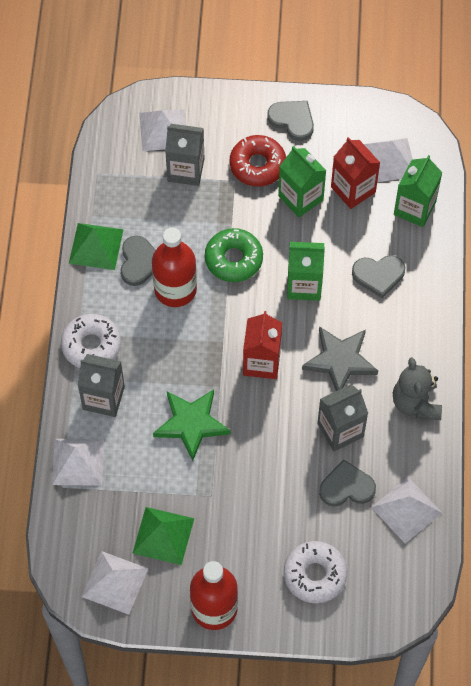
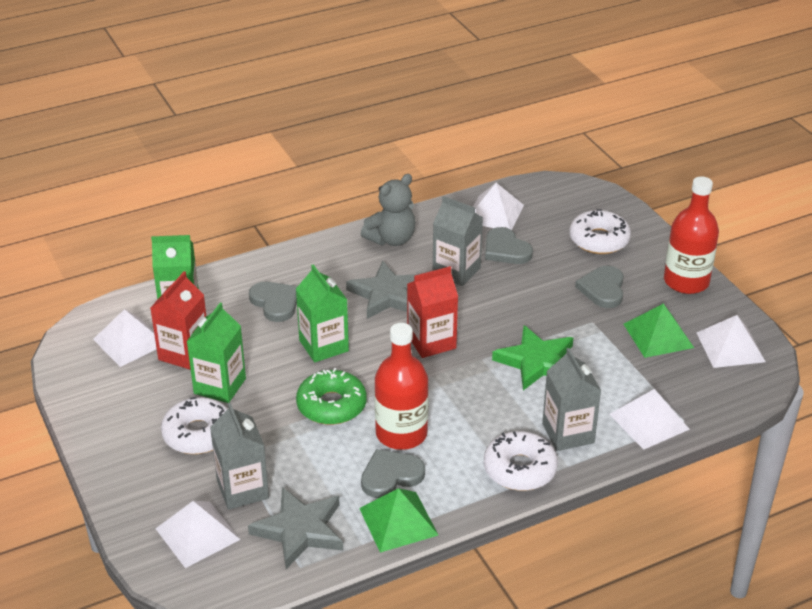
camera: 120 degrees left, 25 degrees down
(127, 187) = (300, 530): none -> grey star
(257, 165) = (198, 434): red donut -> white donut
(292, 120) = (119, 430): grey heart -> grey heart (603, 289)

